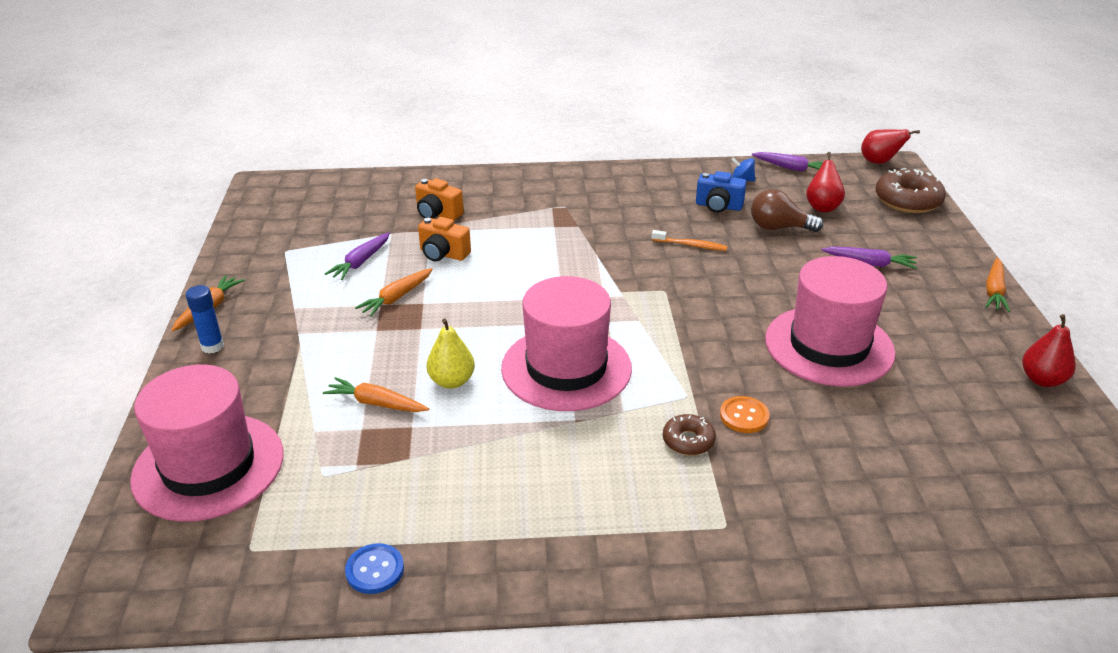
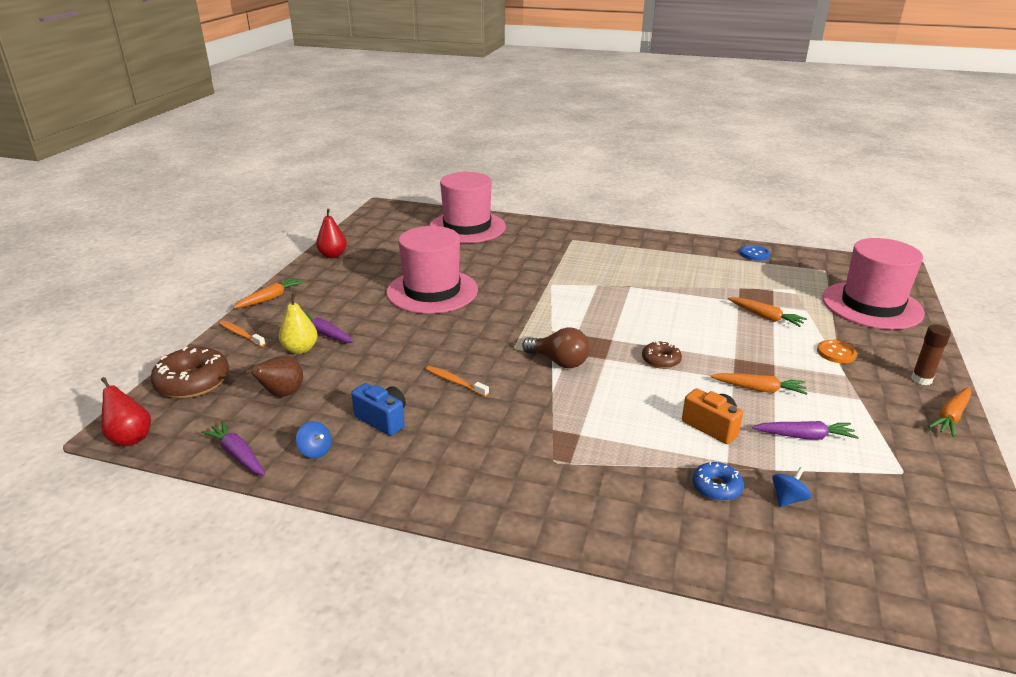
camera: 160 degrees left, 5 degrees down
(212, 346) = (921, 379): blue glue stick -> brown glue stick
(360, 262) = (804, 436): purple carrot -> purple carrot turned 45 degrees clockwise
(384, 217) = (788, 499): none -> blue spinning top
(396, 298) = (759, 389): orange carrot -> orange carrot turned 45 degrees clockwise
(437, 214) = (716, 487): orange camera -> blue donut
(452, 381) = (710, 319): yellow pear -> yellow pear (300, 349)
(566, 368) = (623, 312): pink hat -> pink hat (467, 227)
(688, 441) = (567, 267): brown donut -> brown donut (661, 360)
(744, 416) = (525, 271): orange button -> orange button (836, 353)
(779, 228) = (354, 381): brown light bulb -> brown light bulb (559, 362)
(822, 207) = (282, 394): red pear -> brown pear
(946, 245) = (241, 334): none -> orange toothbrush

